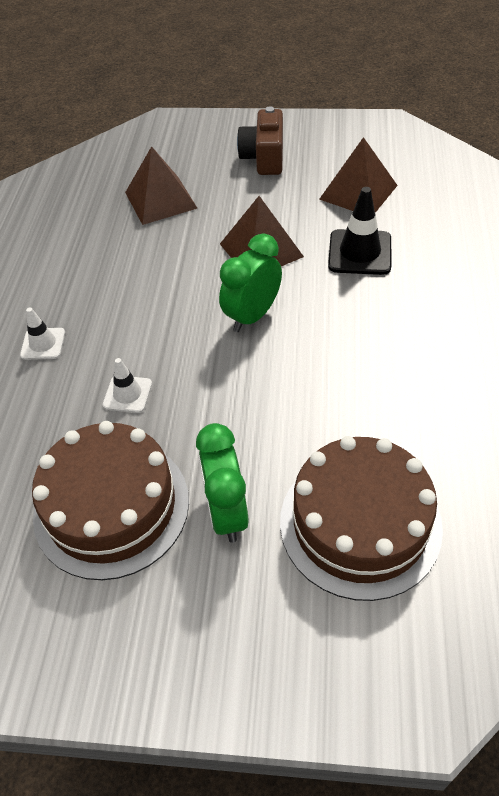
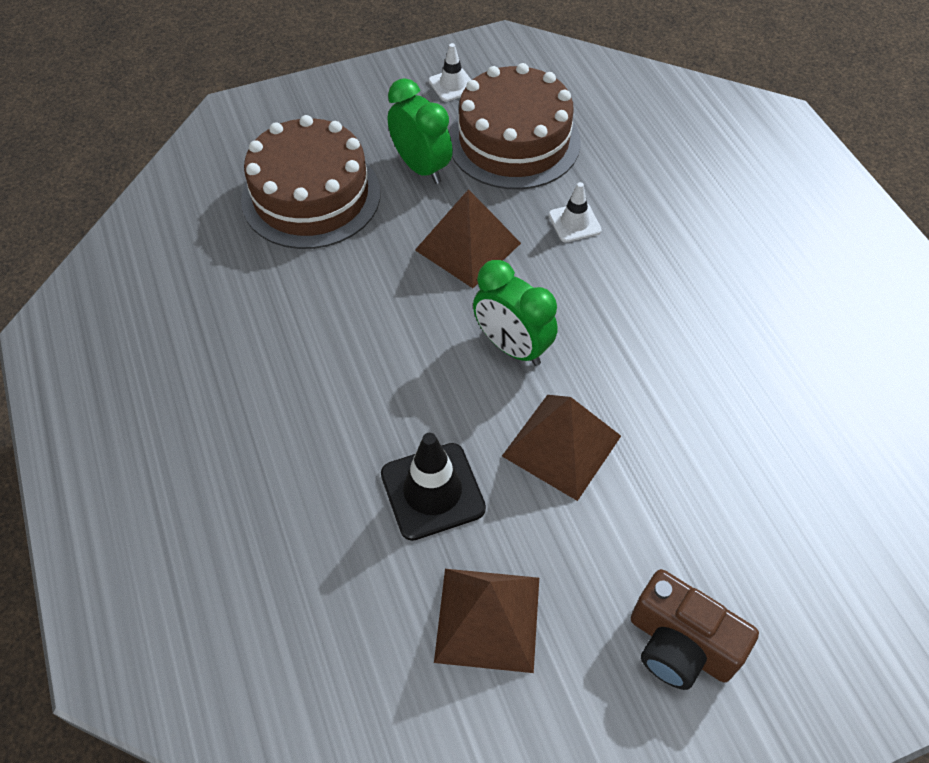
camera: 150 degrees right, 5 degrees up
(43, 344) = (700, 238): white traffic cone -> white traffic cone (452, 85)
(161, 200) = (759, 483): brown pyramid -> brown pyramid (467, 246)
(252, 316) = (512, 347): green clock -> green clock turned 120 degrees clockwise
(264, 158) = (680, 645): brown camera -> brown camera turned 150 degrees clockwise

